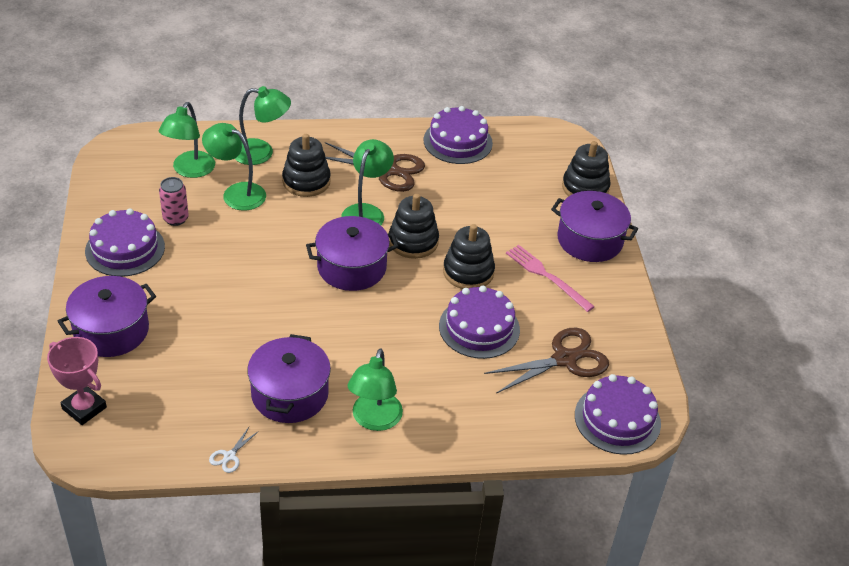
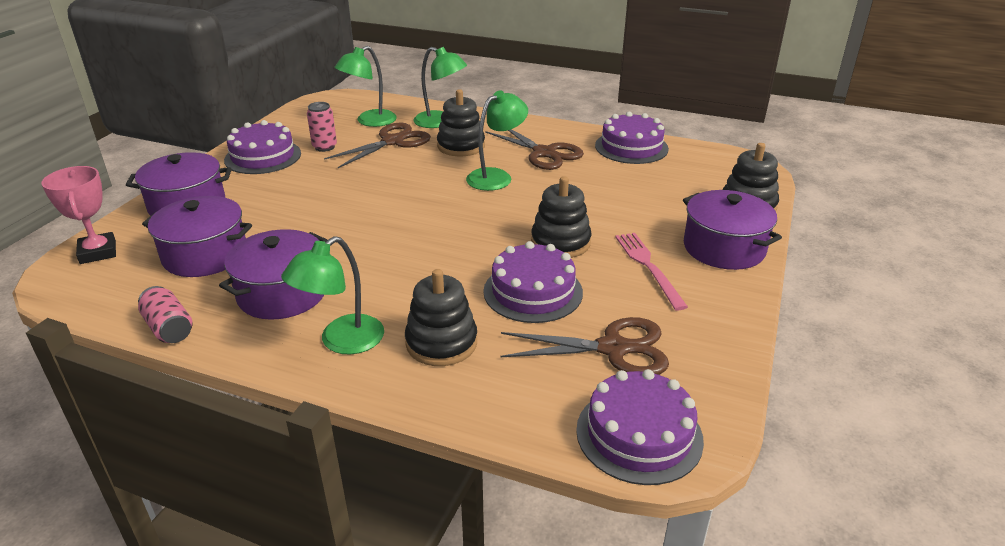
camera: 30 degrees right, 10 degrees down
(229, 456) = (169, 328): white scissors -> pink can
(236, 193) = (392, 142): green lamp -> brown scissors
(351, 267) = (443, 212): purple pot -> purple pot (205, 255)
(413, 241) = (523, 206): black stacking toy -> black stacking toy (441, 343)

